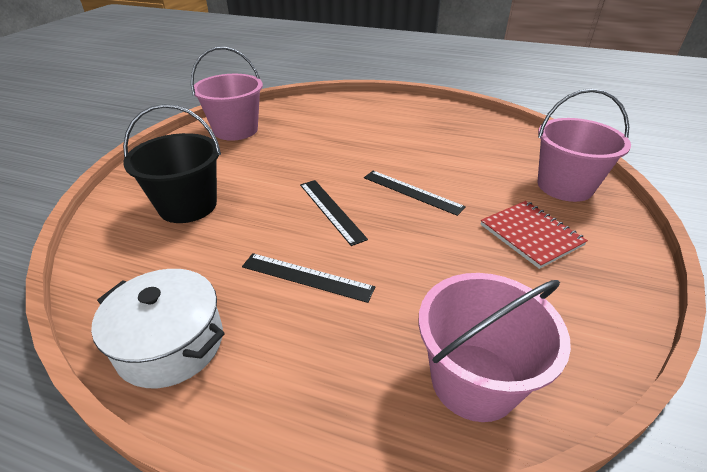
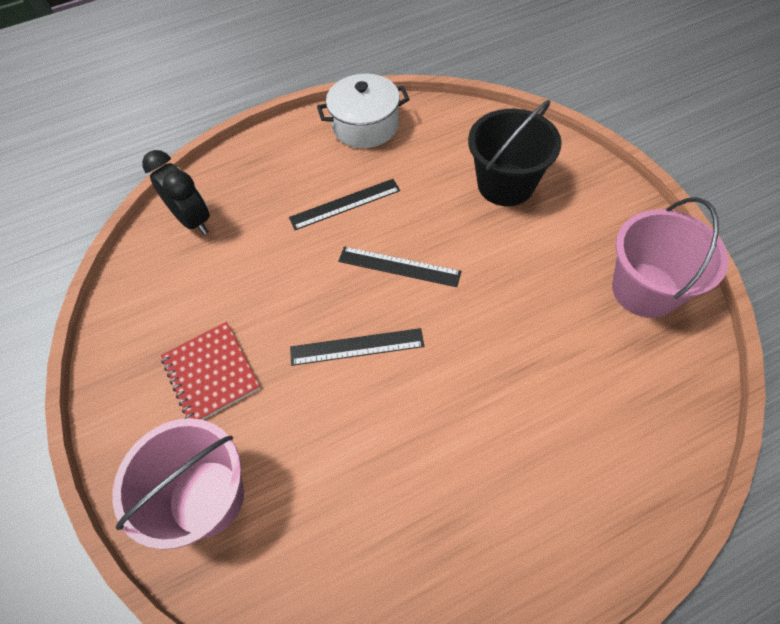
camera: 140 degrees right, 20 degrees up
(474, 381) = (193, 220): pink bucket -> black clock
(531, 235) = (211, 373): red notebook -> red notebook turned 45 degrees clockwise

